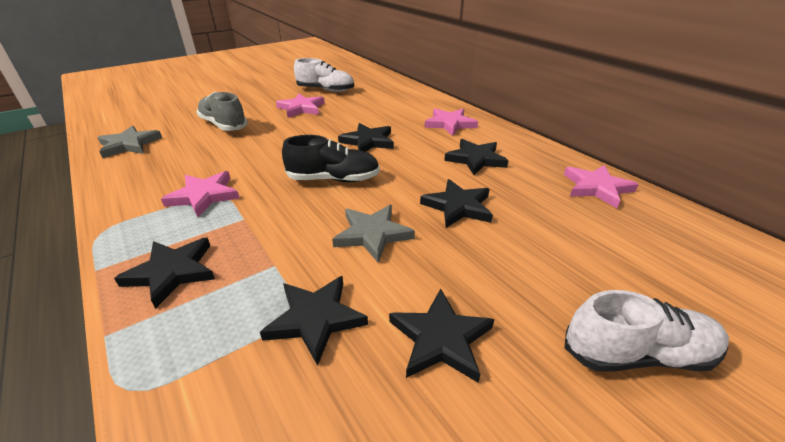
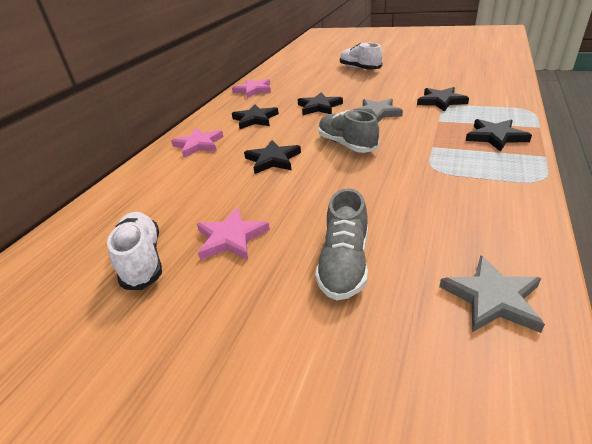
camera: 120 degrees left, 0 degrees up
(204, 196) = (445, 173): pink star -> none
(333, 179) = (347, 144): black shoe -> grey shoe
(441, 338) = (405, 85): black star -> none

